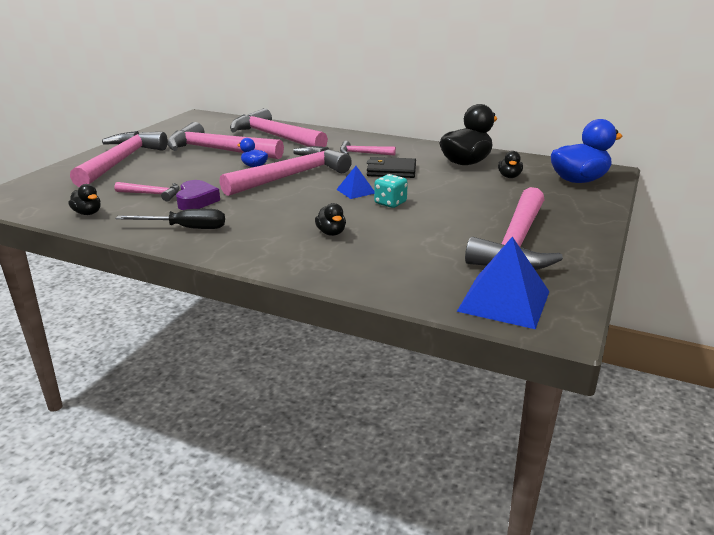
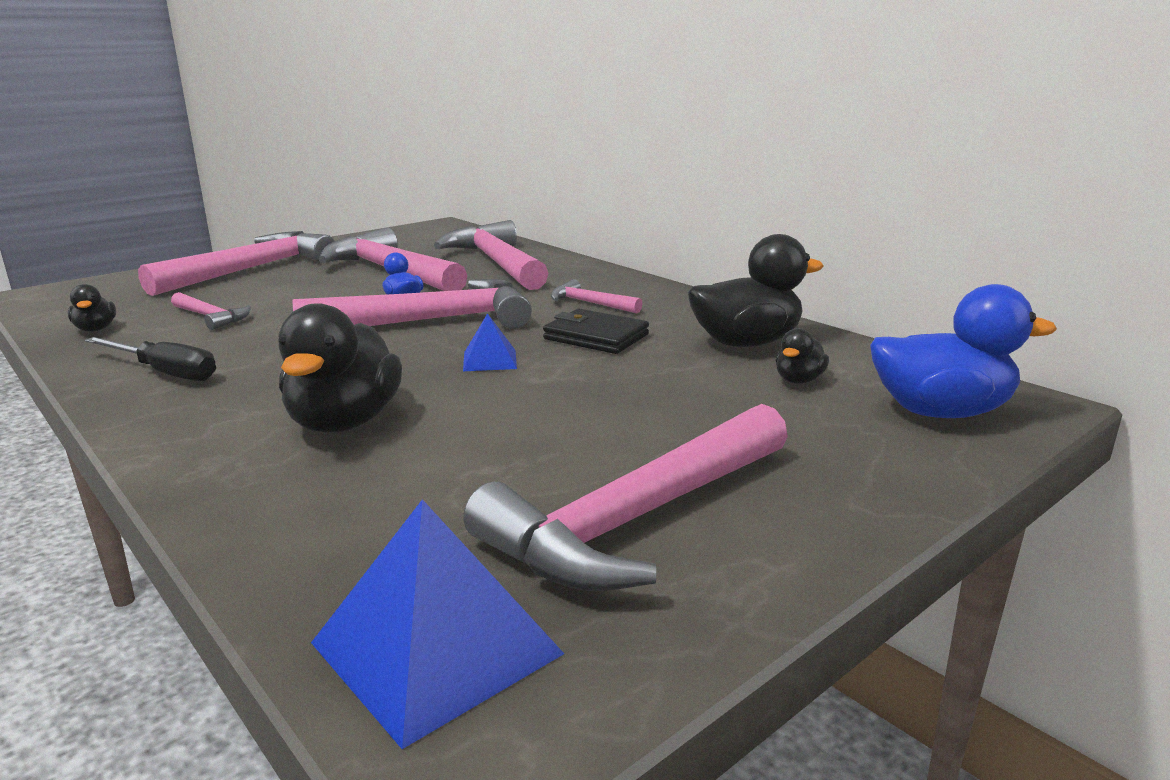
camera: 25 degrees right, 5 degrees down
(196, 200) = (248, 335): purple heart -> none
(331, 233) = (344, 422): black duck -> black duck, size x2.04
(390, 203) = (515, 390): turquoise dice -> none

